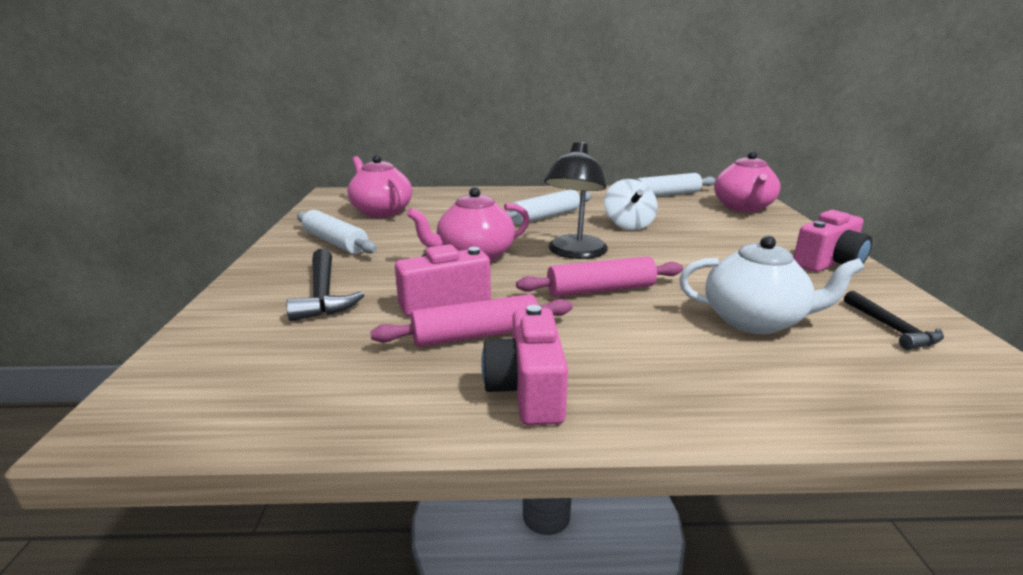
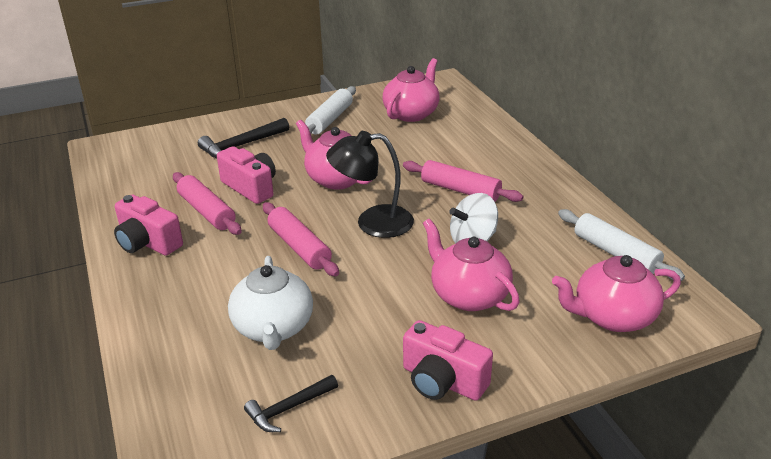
camera: 70 degrees right, 10 degrees up
(527, 390) = (148, 243): pink camera -> pink camera turned 120 degrees counterclockwise
(545, 217) = (460, 190): white rolling pin -> pink rolling pin
(710, 238) = (468, 295): none -> pink teapot

